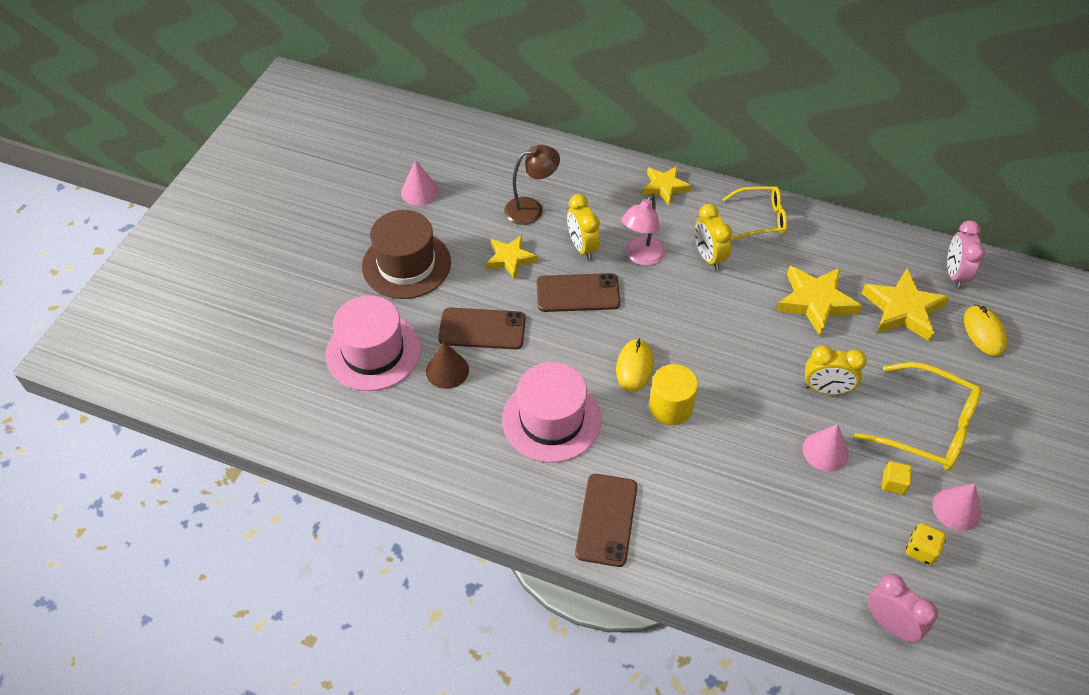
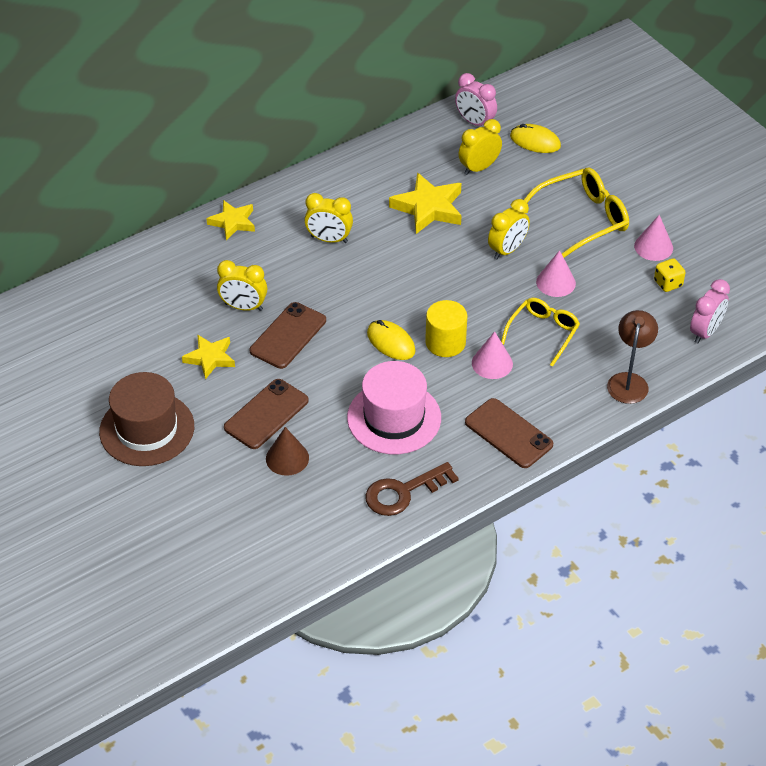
camera: 55 degrees left, 5 degrees down
(373, 352) = (221, 497): pink hat -> none
(419, 191) = (70, 378): pink cone -> pink cone (492, 363)
(474, 476) = (404, 492): none -> brown key
(531, 209) = (169, 316): brown lamp -> brown lamp (629, 381)
(641, 257) = (290, 278): pink lamp -> none
(760, 219) = (322, 188): yellow glasses -> yellow glasses (543, 333)
(890, 623) = (705, 332): pink clock -> pink clock turned 135 degrees clockwise
(893, 483) = (609, 264): yellow cube -> none
(903, 310) = (479, 168): yellow star -> yellow clock

